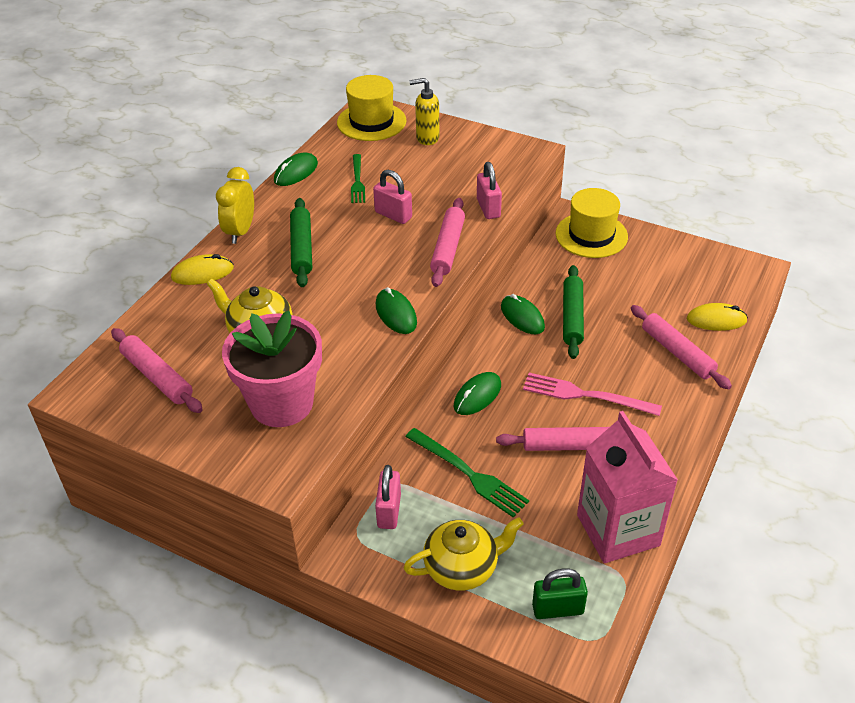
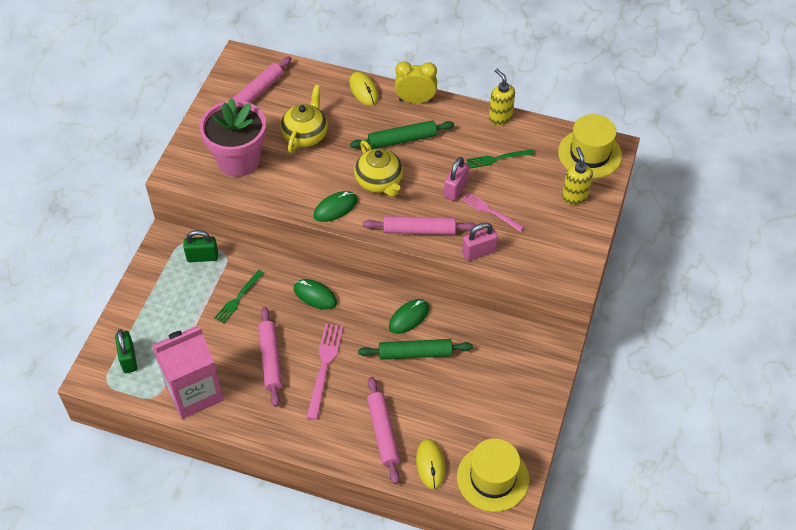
camera: 80 degrees right, 10 degrees up
(296, 172) = (500, 117): green mouse -> yellow soap dispenser
(389, 511) = (202, 257): pink padlock -> green padlock
(432, 194) = (490, 211): none -> pink fork
(462, 567) = (159, 303): yellow teapot -> yellow teapot (379, 182)
(468, 474) = (238, 298): green fork -> green fork, size x0.67
(591, 235) = (531, 363): yellow hat -> yellow hat (492, 478)
(677, 352) = (383, 433): pink rolling pin -> pink rolling pin turned 60 degrees counterclockwise

